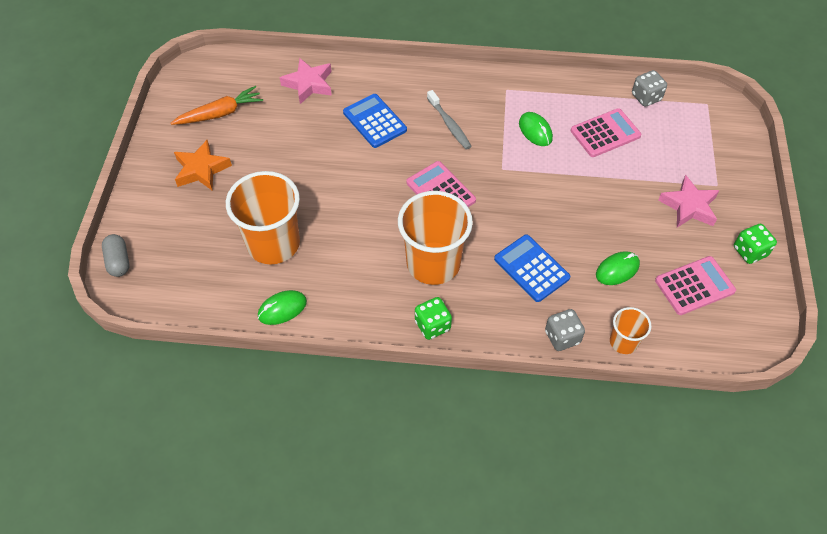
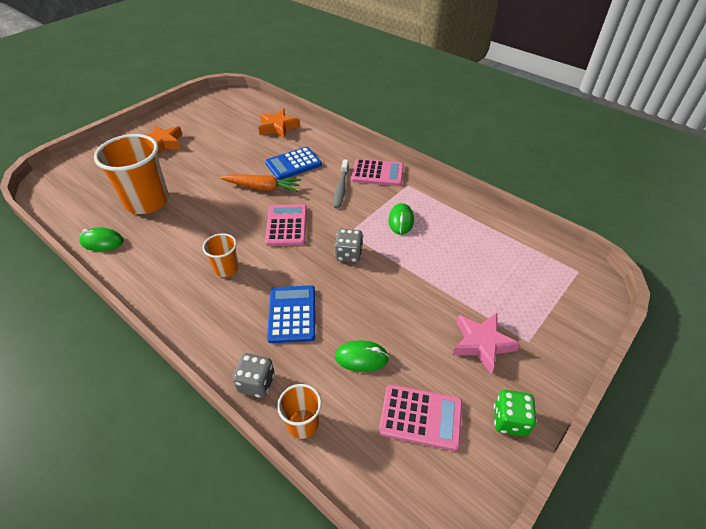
camera: 35 degrees right, 10 degrees down
(118, 261) = (60, 167): grey capsule -> none
(220, 113) = (209, 121): orange carrot -> orange carrot (262, 188)
(309, 84) = (278, 127): pink star -> orange star
(375, 121) = (293, 164): blue calculator -> blue calculator turned 120 degrees counterclockwise
(432, 325) = (175, 310): green dice -> none
(433, 263) = (226, 268): orange cup -> orange cup, size x0.50
(605, 133) = (458, 249): pink calculator -> pink calculator (377, 173)
(646, 97) = (521, 240): grey dice -> grey dice (349, 254)

